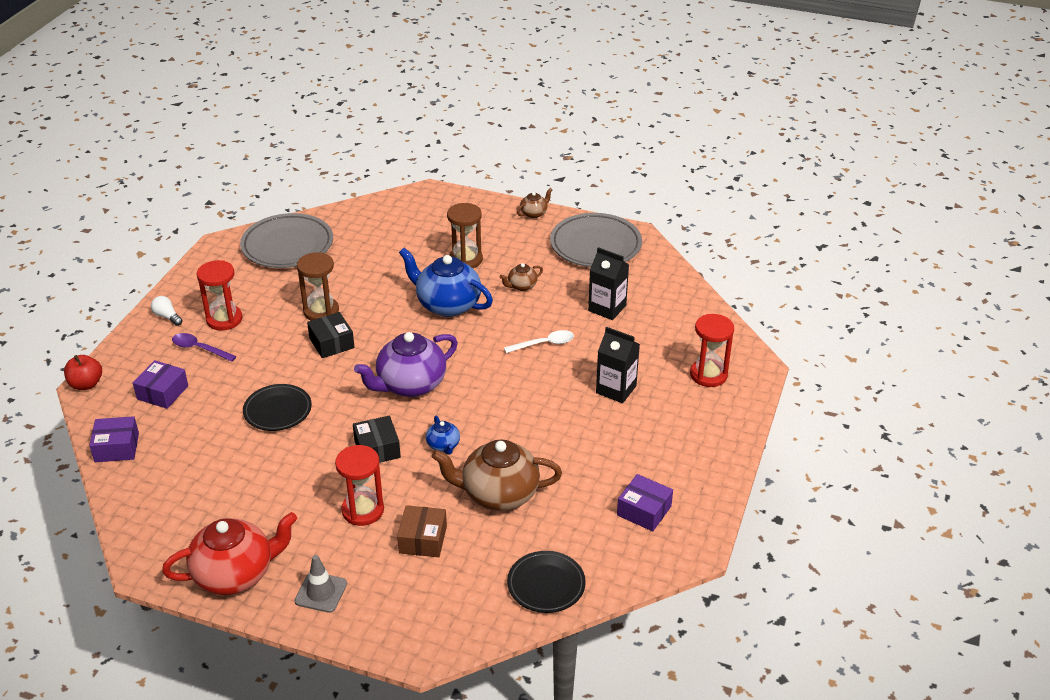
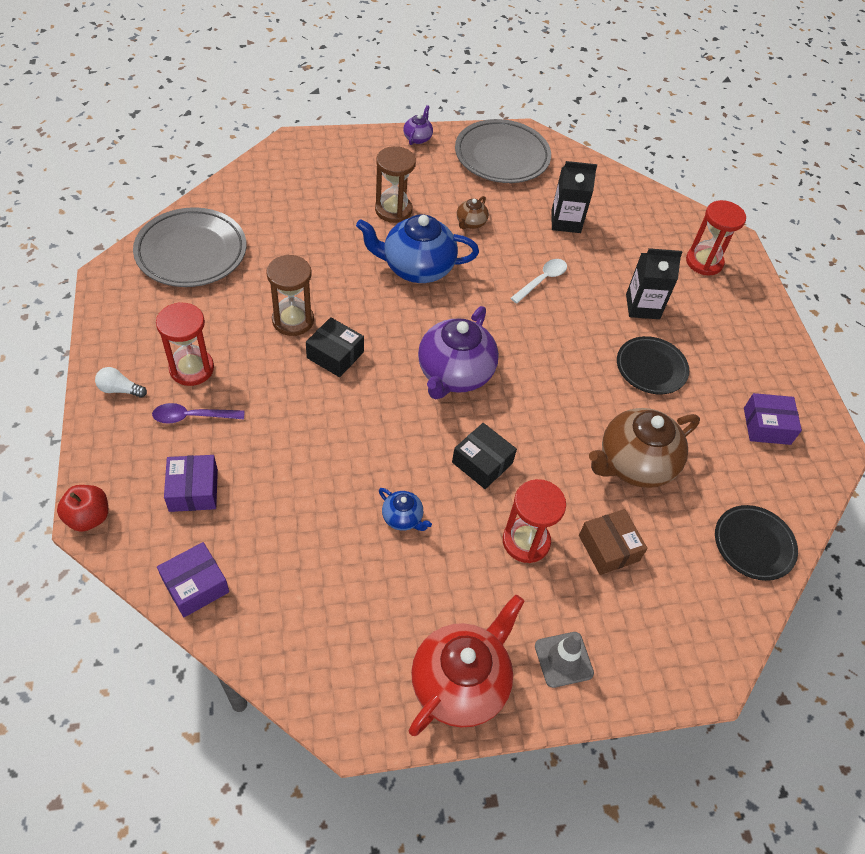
camera: 35 degrees left, 15 degrees up
(278, 411) = (343, 460): black plate -> black plate (651, 368)
(443, 446) = (542, 431): blue teapot -> blue teapot (403, 518)
(534, 213) = (417, 138): brown teapot -> purple teapot

